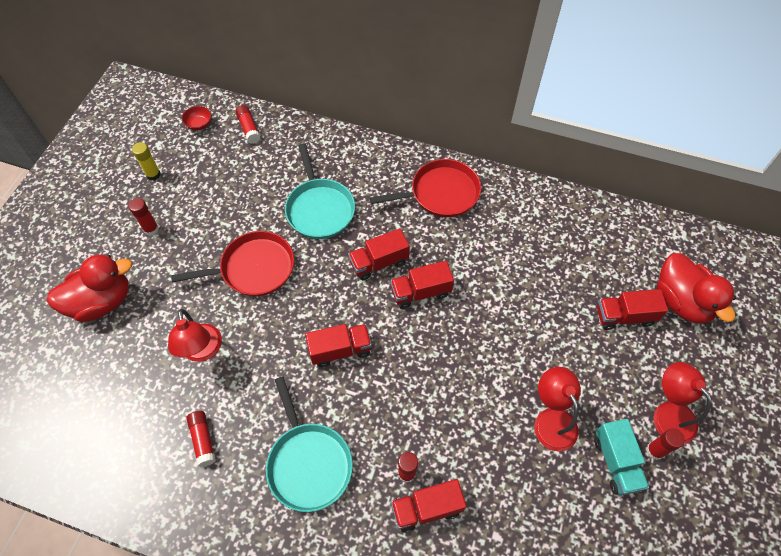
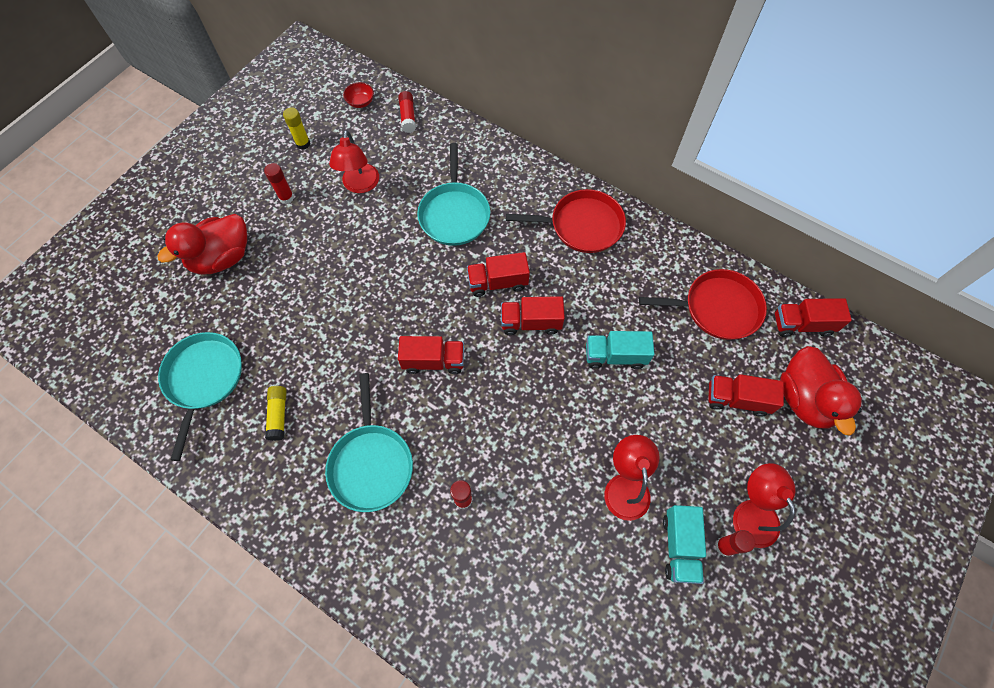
camera: 15 degrees right, 5 degrees up
(102, 301) = (222, 258): red duck -> red duck turned 150 degrees clockwise
(116, 424) = (203, 379): none -> turquoise pan
(202, 351) = (301, 329): red lamp -> red lamp (360, 185)
(203, 440) = (278, 415): red glue stick -> yellow glue stick
(254, 268) = (373, 259): red pan -> red pan (717, 308)
(426, 508) = (472, 539): red truck -> red truck (802, 324)
(506, 304) = (615, 356): none -> turquoise truck

